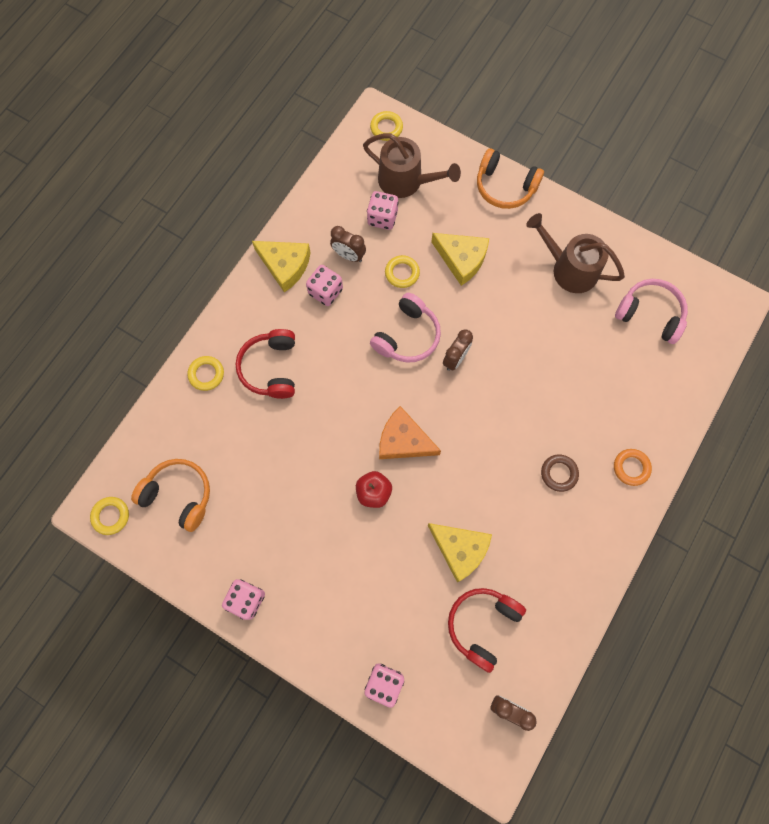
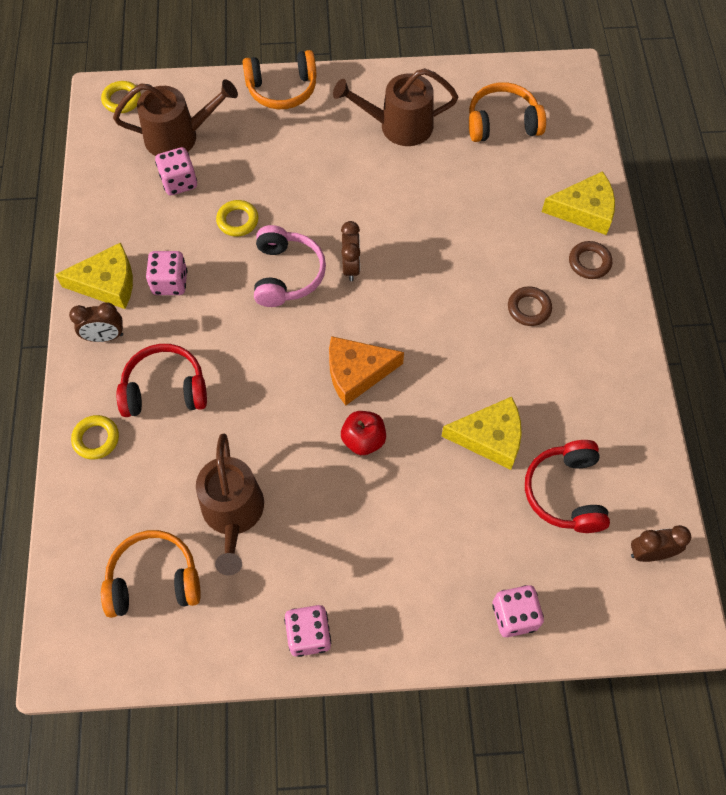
camera: 35 degrees left, 10 degrees down
(111, 516) = (89, 654): yellow ring -> none
(256, 485) = (233, 513): none -> brown watering can
(271, 368) = (165, 389): red headphones -> red headphones turned 120 degrees clockwise
(349, 255) = (169, 235): brown clock -> brown clock (105, 337)
(461, 259) = (288, 175): yellow cheese -> yellow cheese (584, 210)
(631, 468) = (589, 262): orange ring -> brown ring
(650, 314) = (502, 123): pink headphones -> orange headphones

